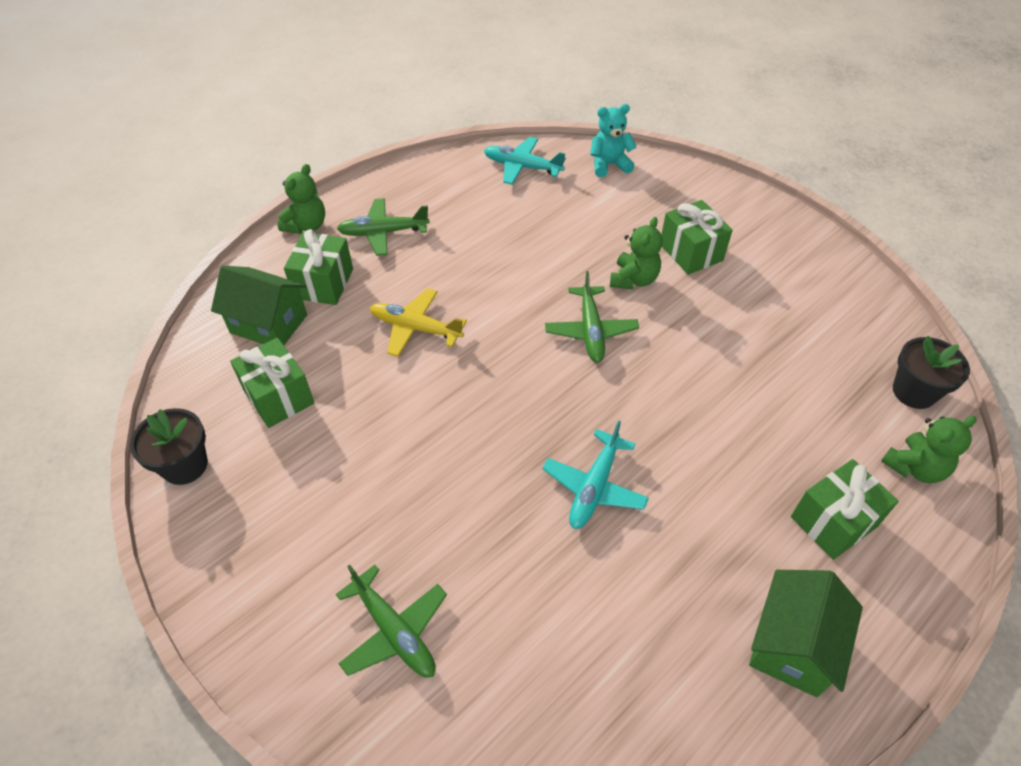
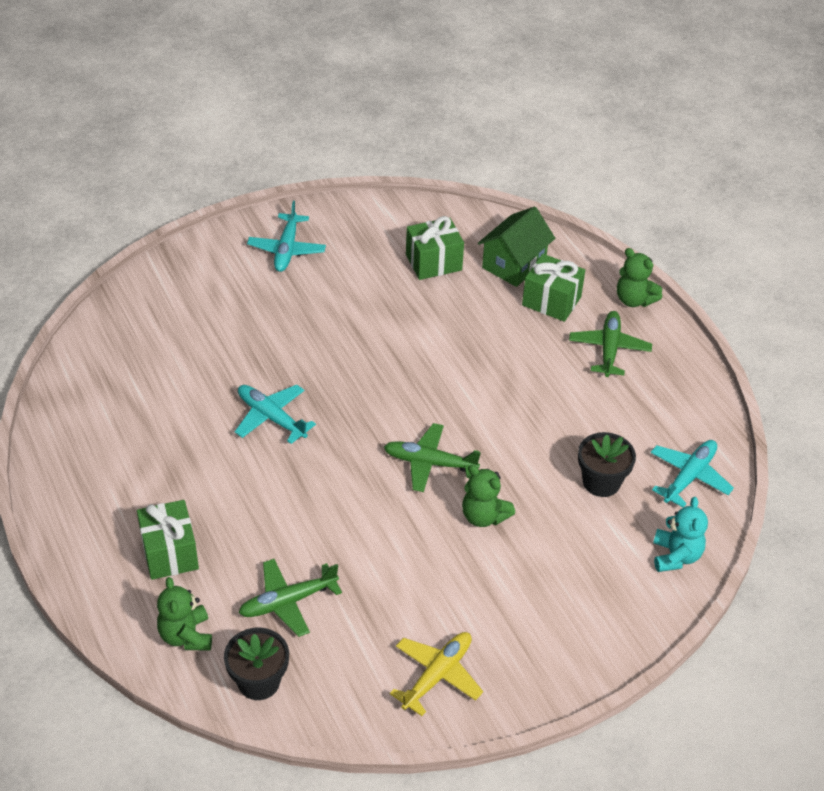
camera: 105 degrees right, 5 degrees down
(185, 465) = (390, 213): black flower pot -> black flower pot (601, 482)
(281, 569) = (287, 249): none -> turquoise plane
(394, 630) = (218, 293): green plane -> green plane (288, 602)
(416, 328) = (476, 349): yellow plane -> yellow plane (437, 675)
(691, 252) = (507, 578): green gift -> none
(792, 645) = (98, 484): green house -> none

